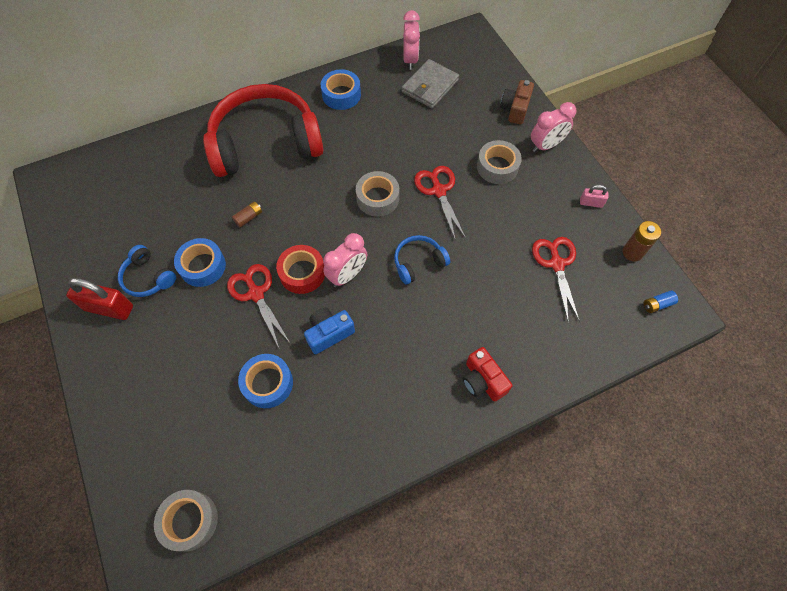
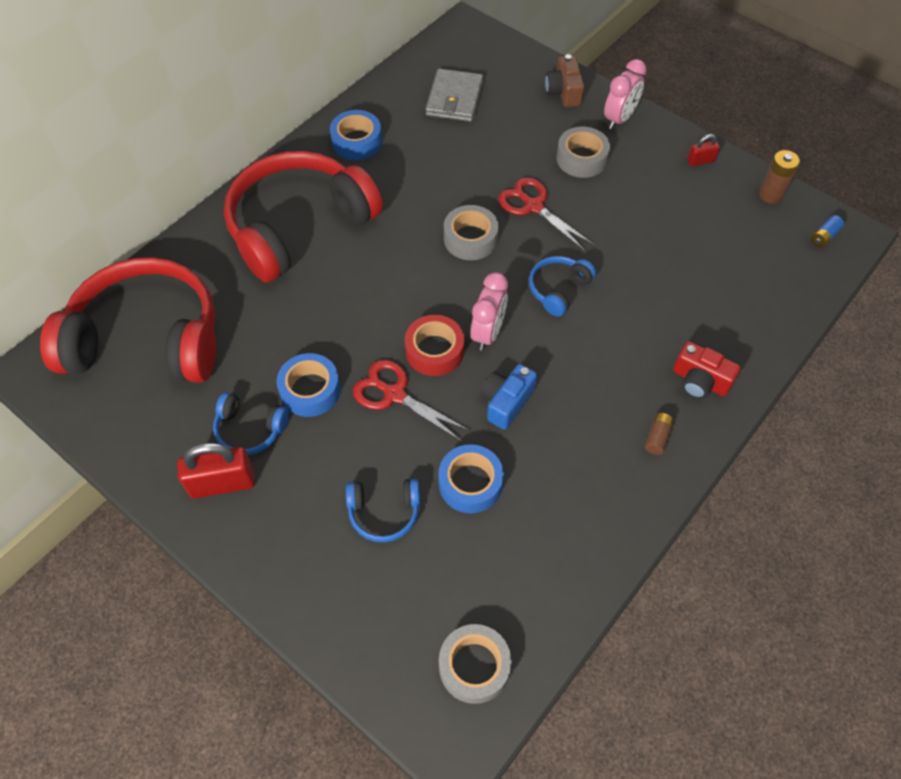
camera: 25 degrees left, 5 degrees down
(123, 186) = (147, 339): none -> red headphones
(198, 377) = (384, 512): none -> blue headphones
(249, 217) = (332, 315): brown battery -> brown battery (657, 437)
(410, 60) = (414, 77): pink clock -> none
(556, 264) = (703, 235): red scissors -> none
(591, 203) = (700, 161): pink padlock -> red padlock

